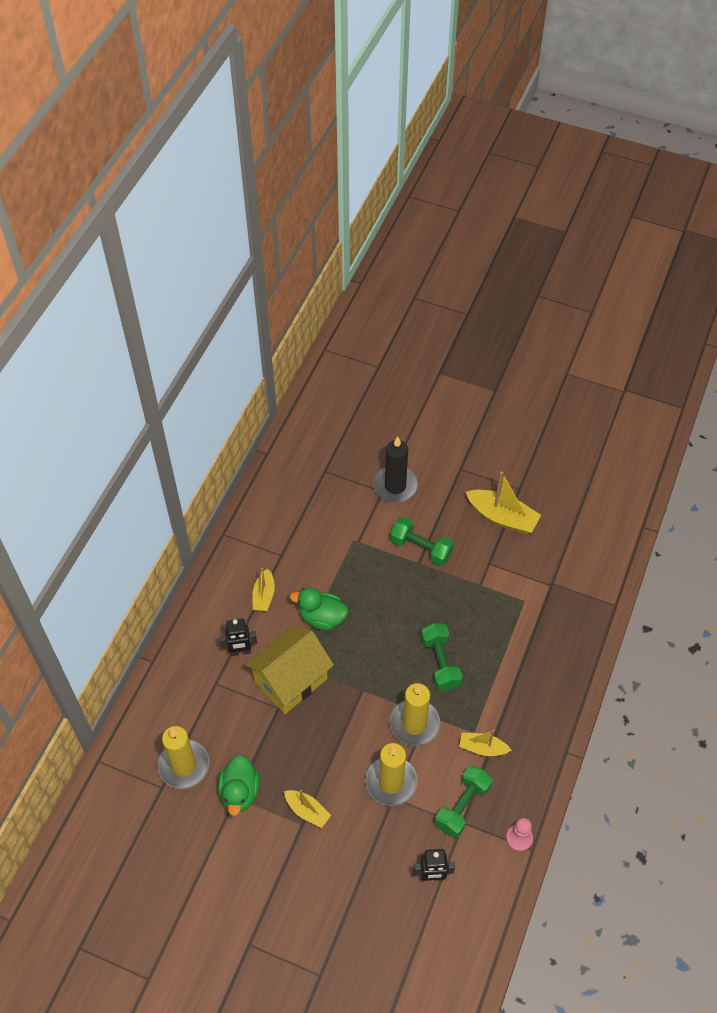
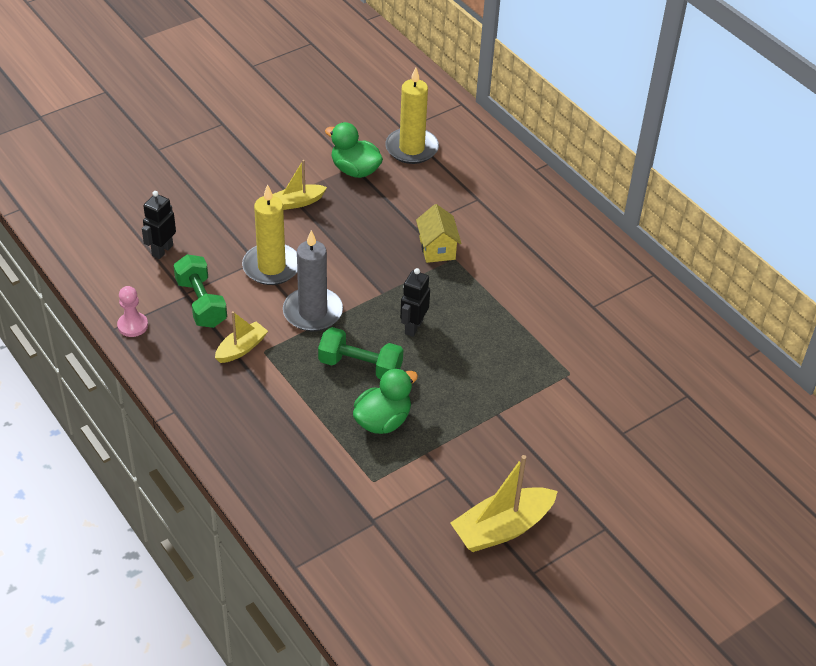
camera: 120 degrees right, 10 degrees down
(240, 651) = (498, 228): black robot -> black robot (413, 327)
(264, 595) = (551, 272): yellow boat -> none
(291, 680) = (437, 248): yellow house -> yellow house, size x0.55
(322, 617) = (490, 302): green duck -> green duck (383, 421)
(395, 486) = (622, 449): black candle -> none
(414, 724) = (312, 312): yellow candle -> grey candle
(421, 548) = (515, 426): green dumbbell -> none

